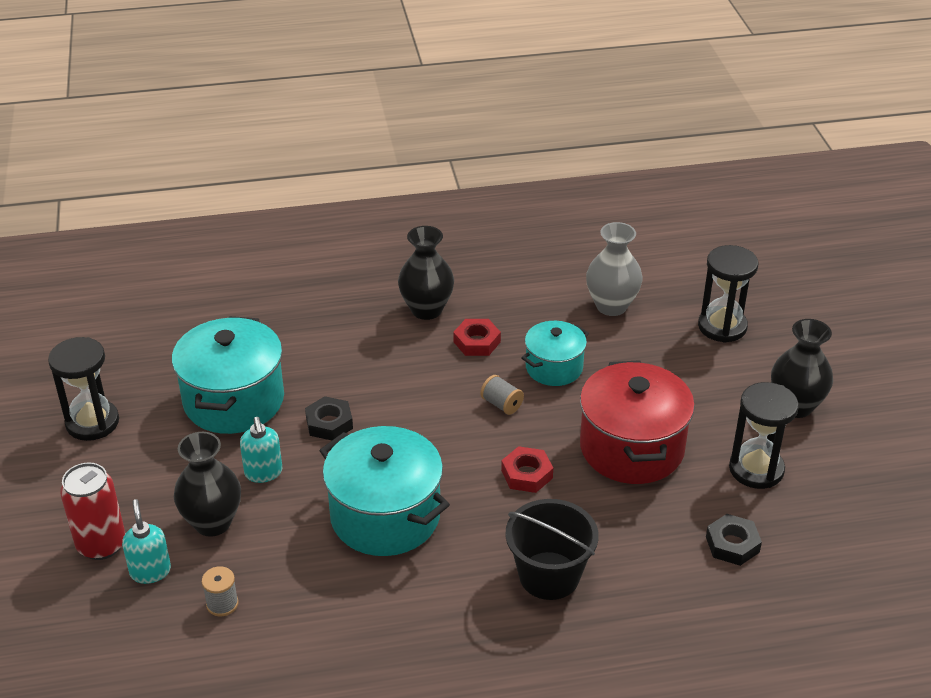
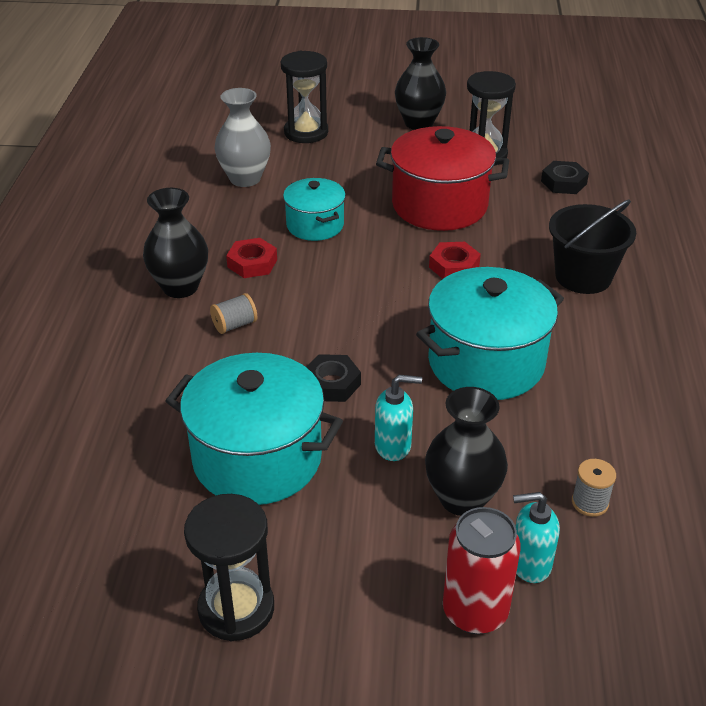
camera: 75 degrees left, 0 degrees up
(501, 404) = (353, 264): grey spool -> grey spool (235, 325)

